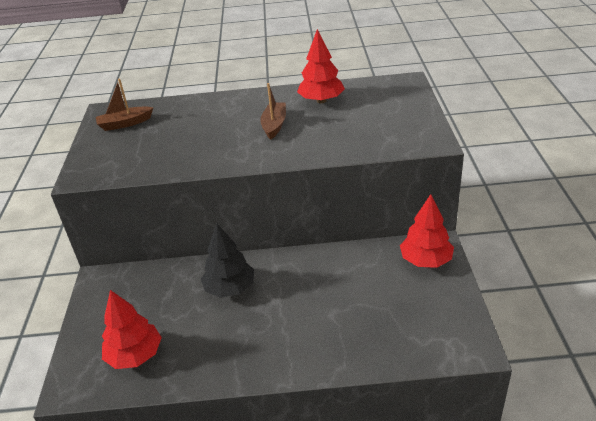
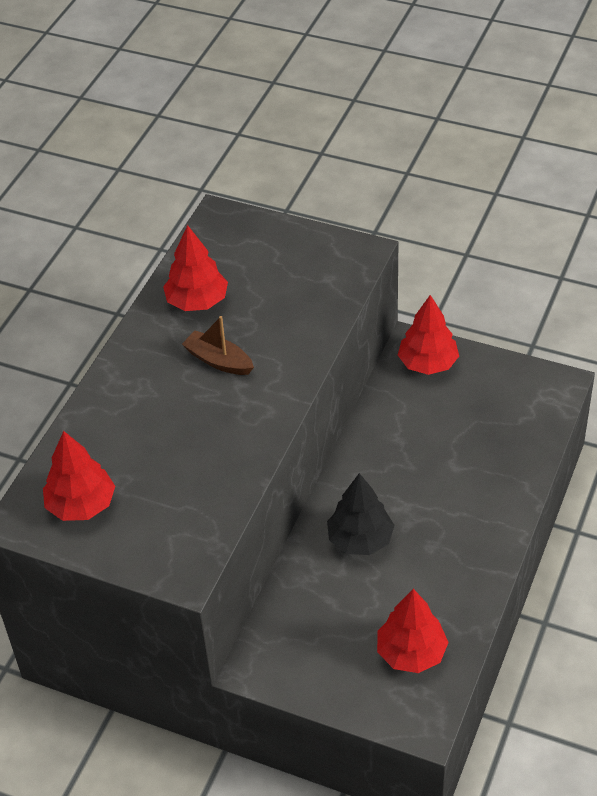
camera: 65 degrees left, 10 degrees up
(125, 124) = (81, 505): brown boat -> red tree

